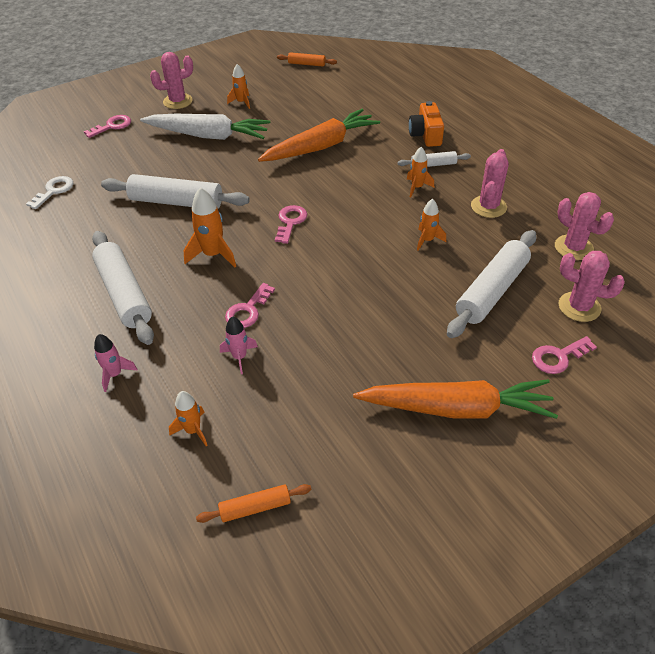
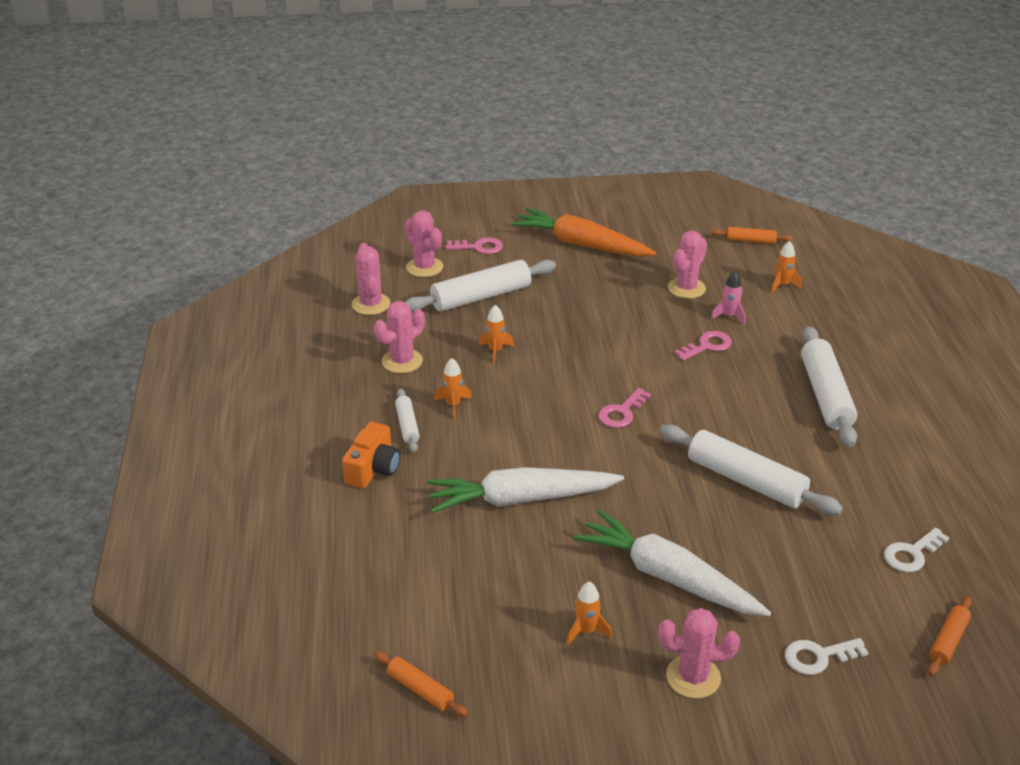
camera: 155 degrees left, 10 degrees down
(36, 152) = (948, 641): none -> orange rolling pin
(112, 126) = (818, 657): pink key -> white key
(115, 374) = (841, 335): pink rocket -> none
(213, 255) = (722, 404): orange rocket -> none
(300, 381) = (686, 288): none -> pink cactus
(321, 146) = (520, 499): orange carrot -> white carrot
(433, 165) = (407, 425): white rolling pin -> white rolling pin turned 60 degrees clockwise

